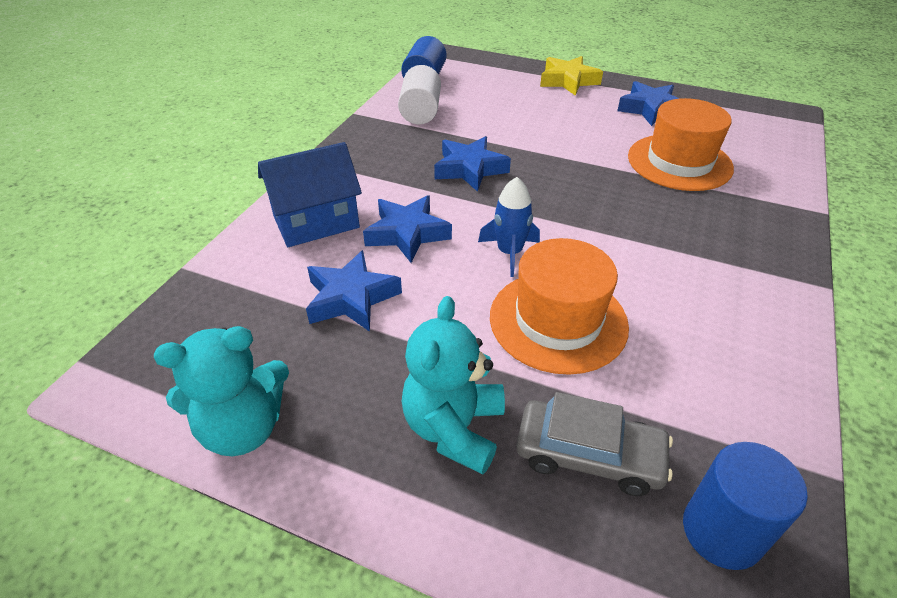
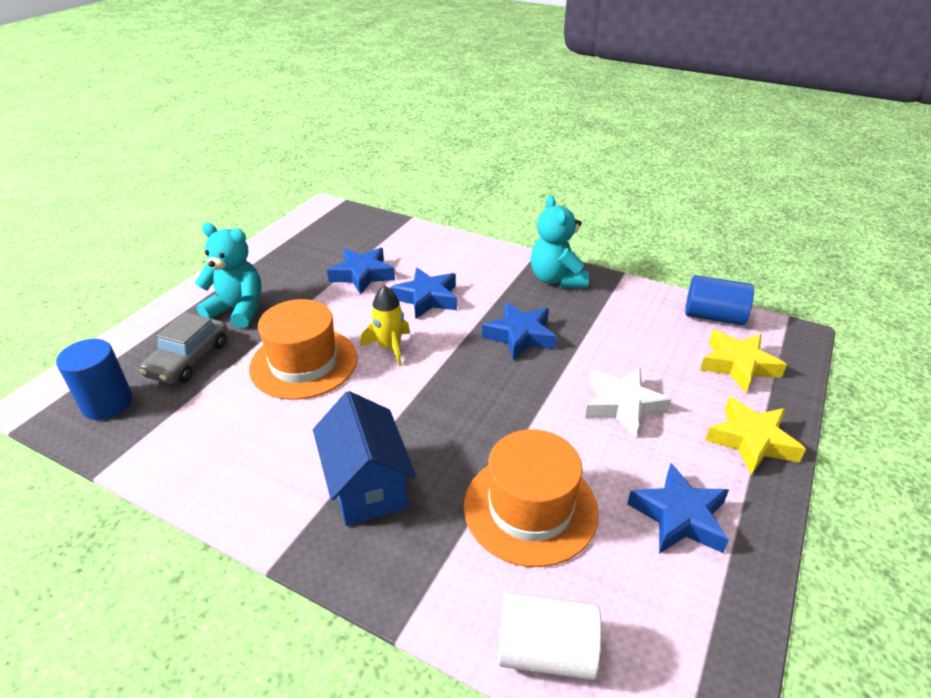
camera: 95 degrees right, 5 degrees down
(243, 428) = (277, 245): turquoise teddy bear -> turquoise teddy bear (556, 279)
(316, 222) = (450, 259): blue house -> blue house (367, 485)
(420, 112) = (632, 311): white cylinder -> white cylinder (546, 651)
(487, 77) = (738, 365): none -> yellow star
(509, 253) = (390, 347): blue rocket -> yellow rocket
(551, 123) = (622, 405): none -> white star

